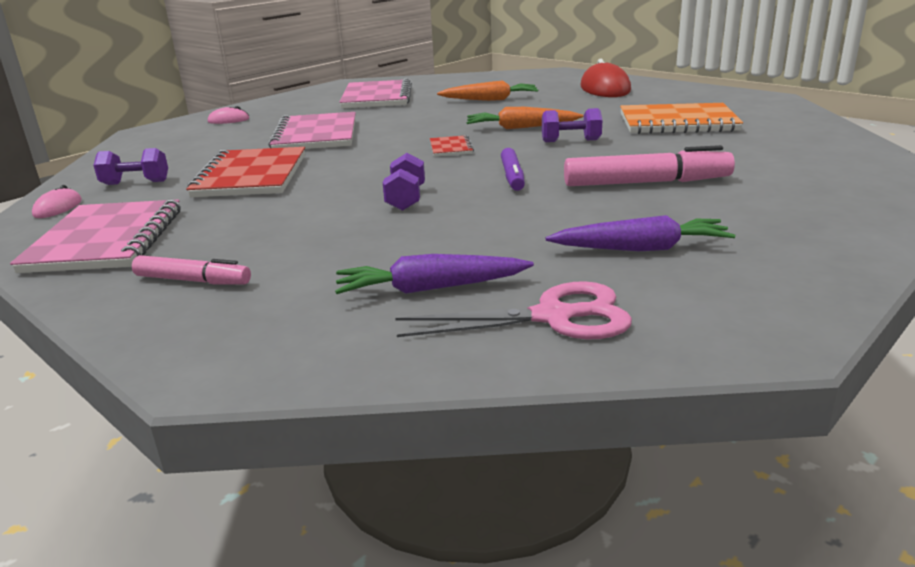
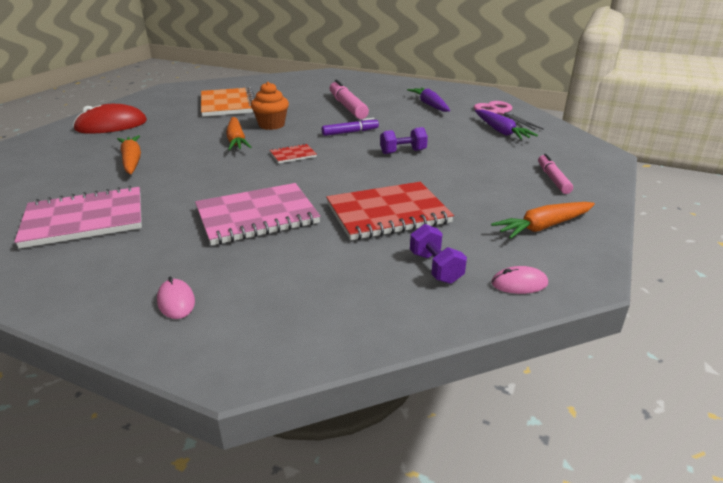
camera: 110 degrees left, 5 degrees up
(106, 240) = (543, 227): pink notebook -> orange carrot
(571, 141) = (271, 125): purple dumbbell -> orange cupcake

